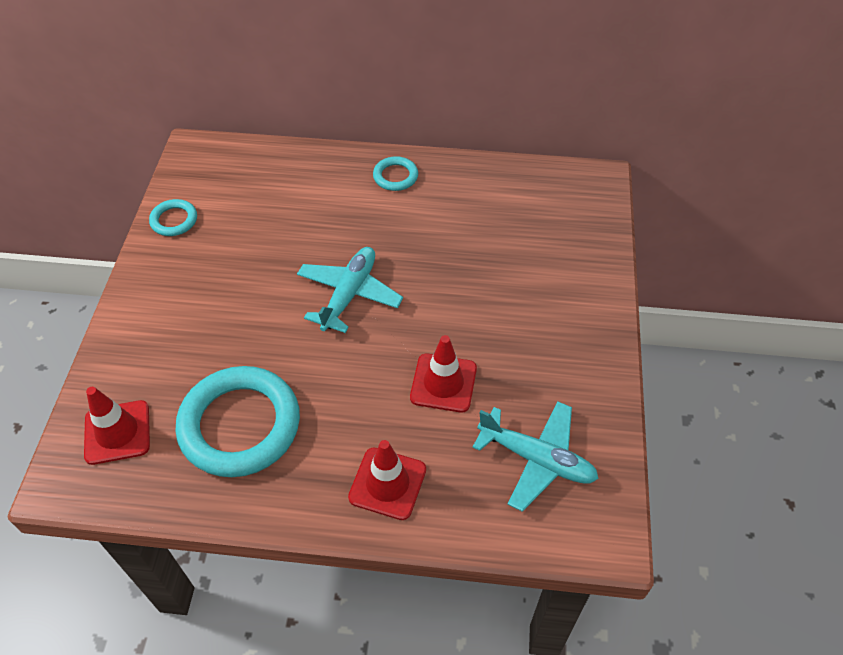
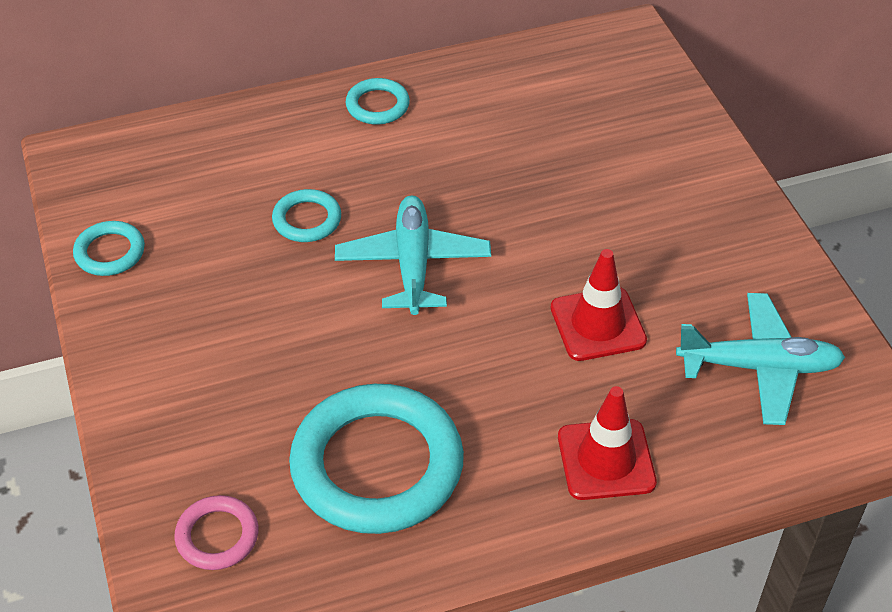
camera: 25 degrees left, 5 degrees down
(117, 432) = (217, 536): red traffic cone -> pink ring
(302, 240) = (307, 220): none -> turquoise ring

